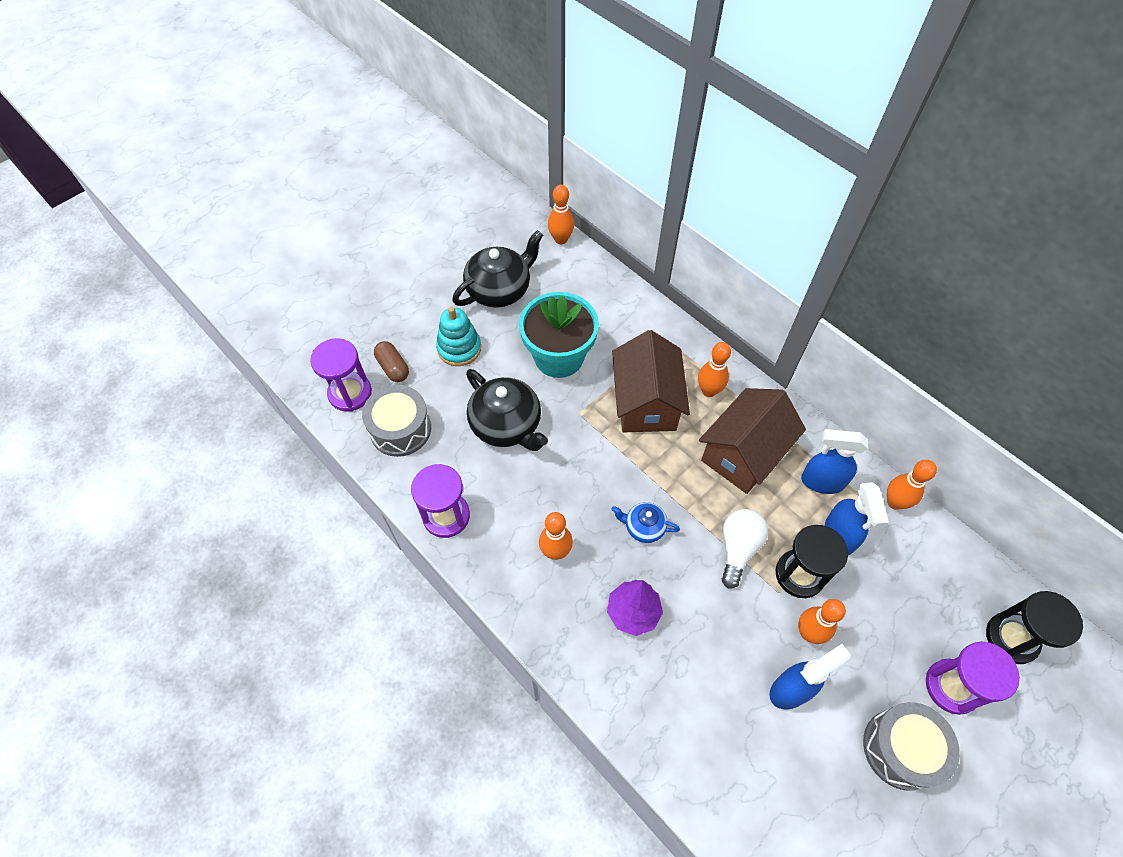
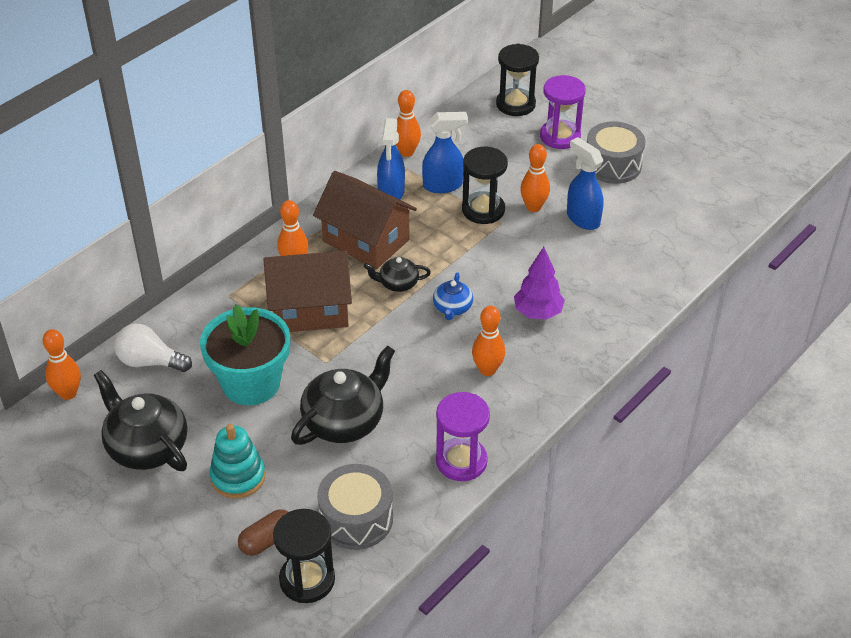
camera: 95 degrees left, 15 degrees down
(350, 393) = (307, 580): purple hourglass -> black hourglass
(680, 479) = (398, 283): none -> black teapot
(738, 548) = (465, 246): white light bulb -> white light bulb (150, 362)

